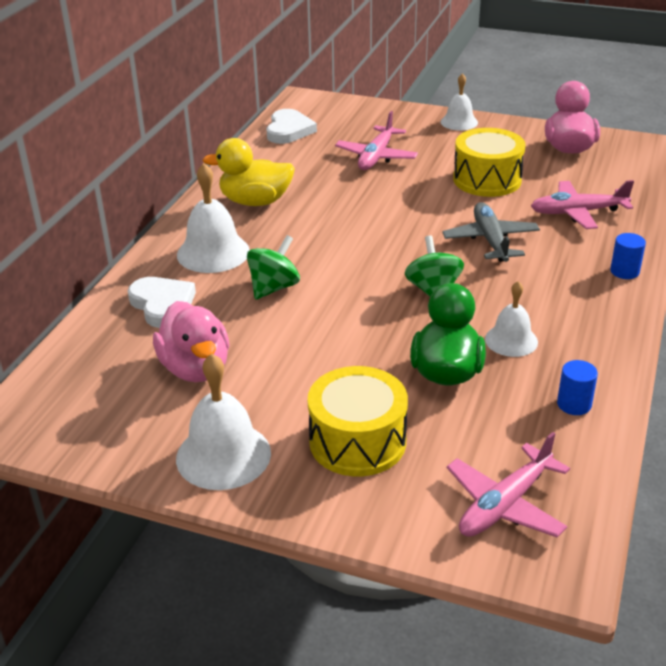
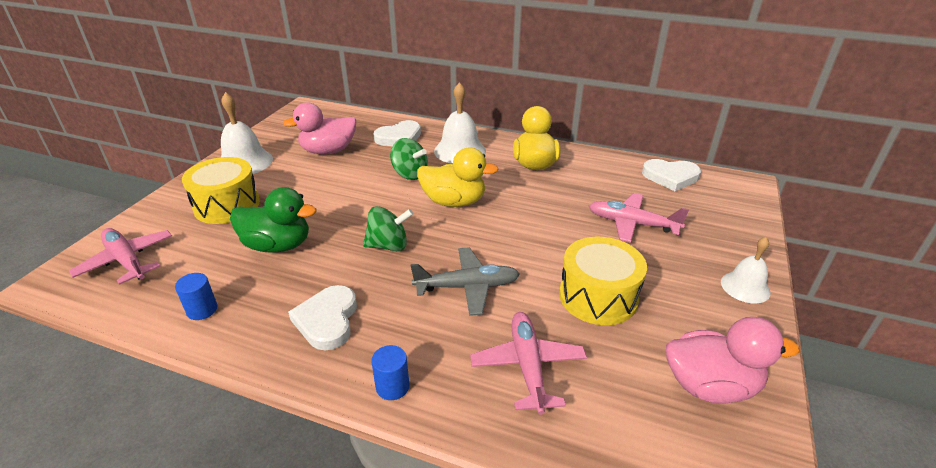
camera: 90 degrees right, 0 degrees up
(341, 252) = (454, 202): none -> yellow duck
(511, 340) = (302, 283): white bell -> none
(561, 315) = (327, 320): none -> white heart

